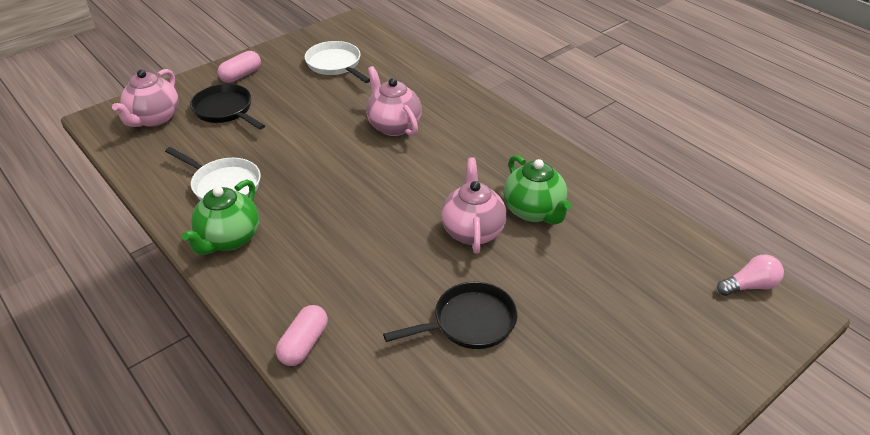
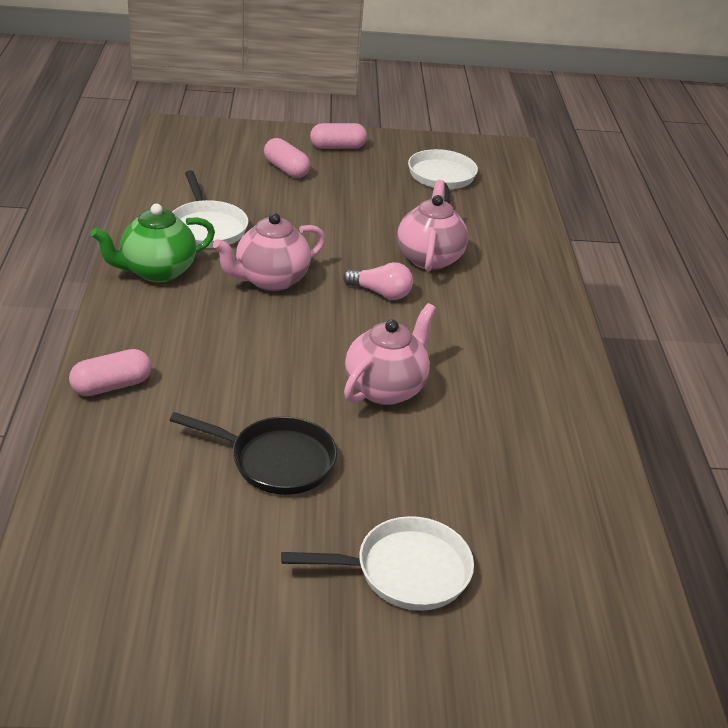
camera: 35 degrees right, 5 degrees down
(154, 119) = (217, 148): pink teapot -> pink teapot (270, 280)
(225, 110) = (286, 169): black pan -> pink capsule
(534, 211) = (475, 409): green teapot -> none
(616, 340) = (405, 571): none -> white pan
(749, 286) = (640, 627): pink light bulb -> pink light bulb (381, 293)

